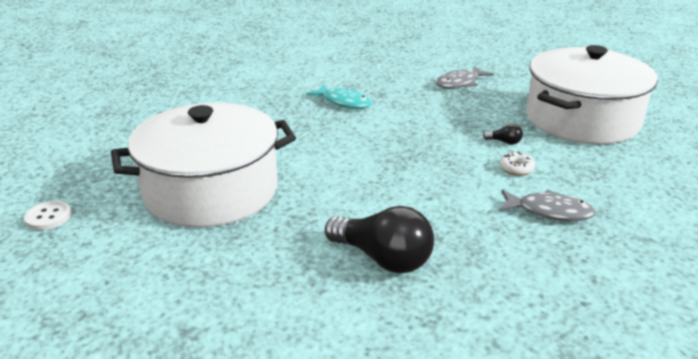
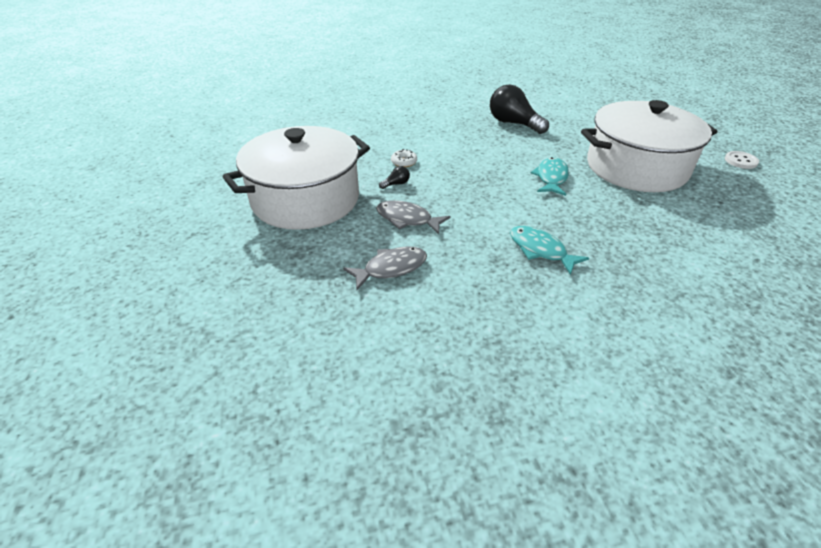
camera: 170 degrees left, 10 degrees up
(327, 166) = (551, 178): none -> turquoise fish
(504, 142) = (396, 184): black light bulb -> black light bulb turned 120 degrees clockwise
(549, 211) = (404, 135): grey fish -> grey fish (407, 219)

